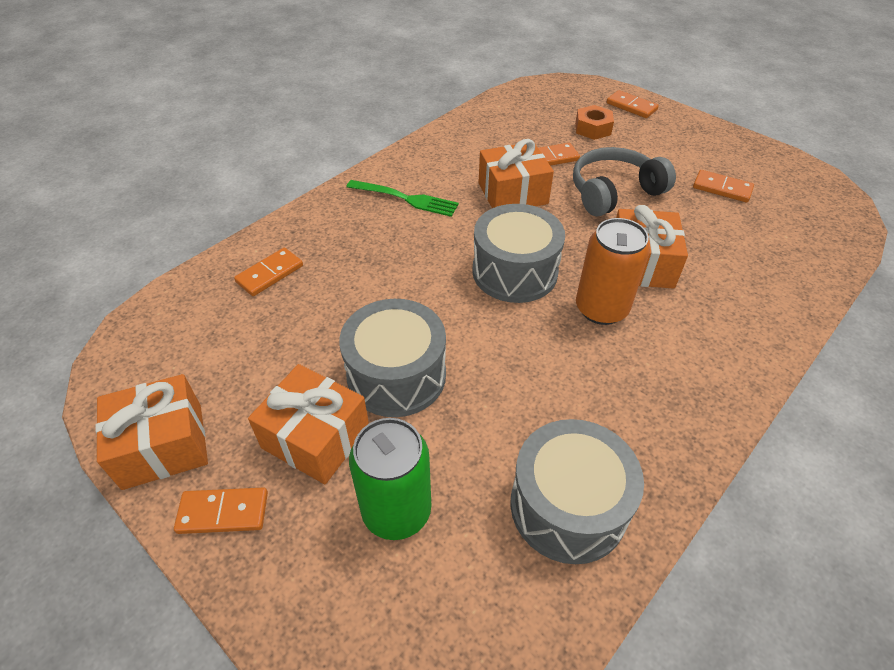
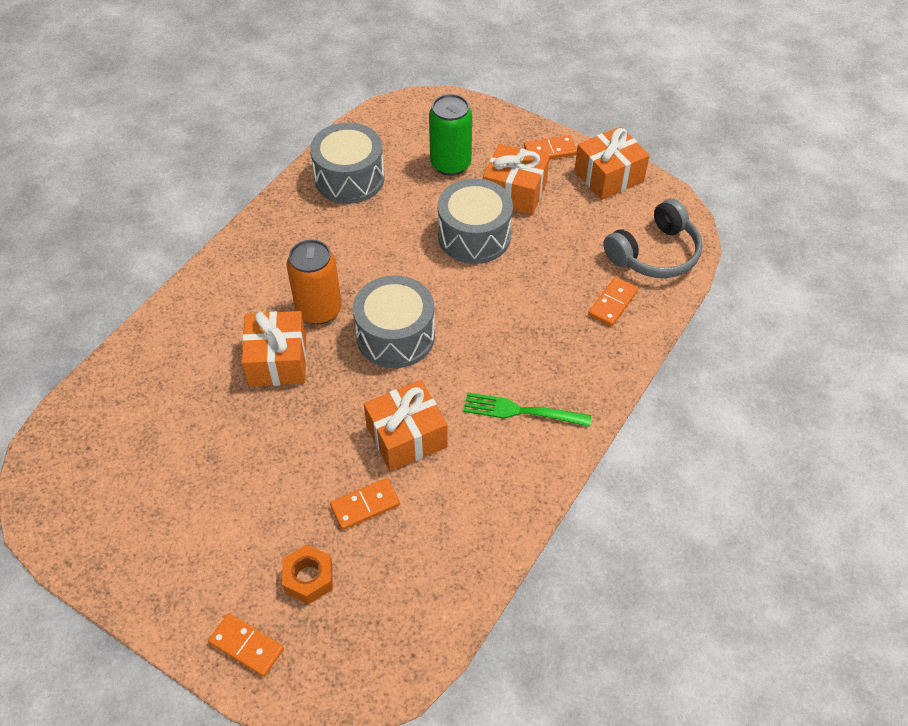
camera: 170 degrees right, 5 degrees up
(614, 192) = (292, 455): grey headphones -> grey headphones (654, 253)
(722, 188) = (166, 481): orange domino -> none

